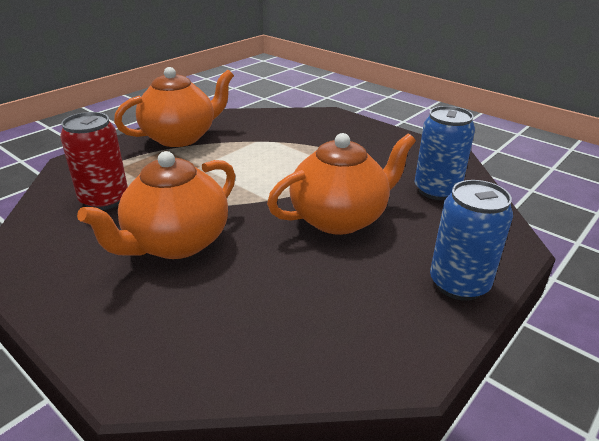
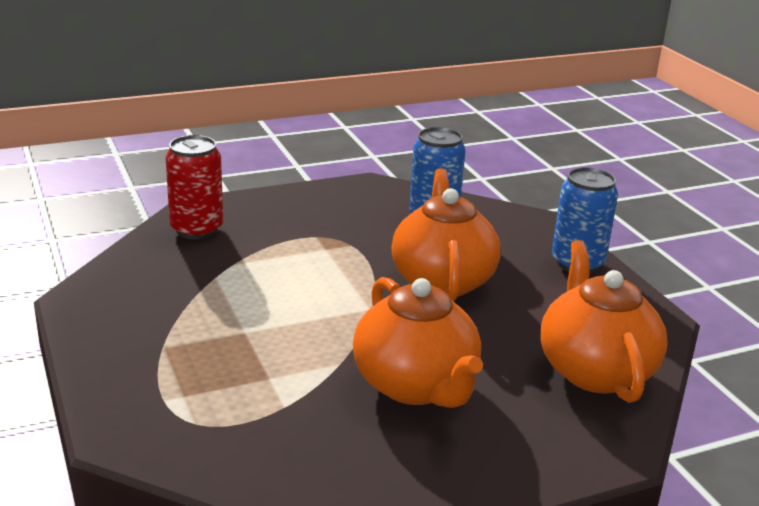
camera: 65 degrees left, 5 degrees down
(104, 200) = (270, 421): red can -> red can (196, 229)
(181, 137) = (138, 327): orange teapot -> orange teapot (594, 370)

